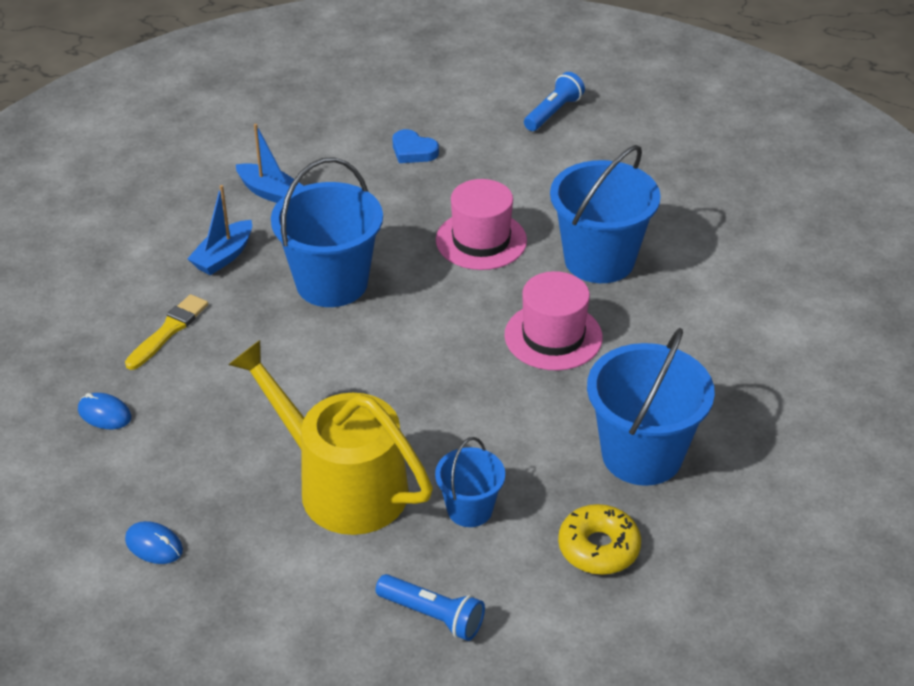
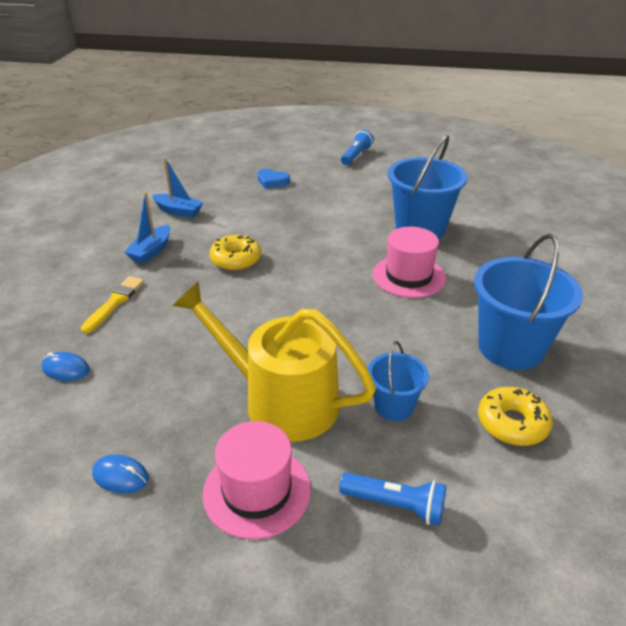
camera: 10 degrees left, 5 degrees down
(332, 283) = (236, 259): blue bucket -> yellow donut
(481, 240) = (335, 225): pink hat -> pink hat (257, 491)

